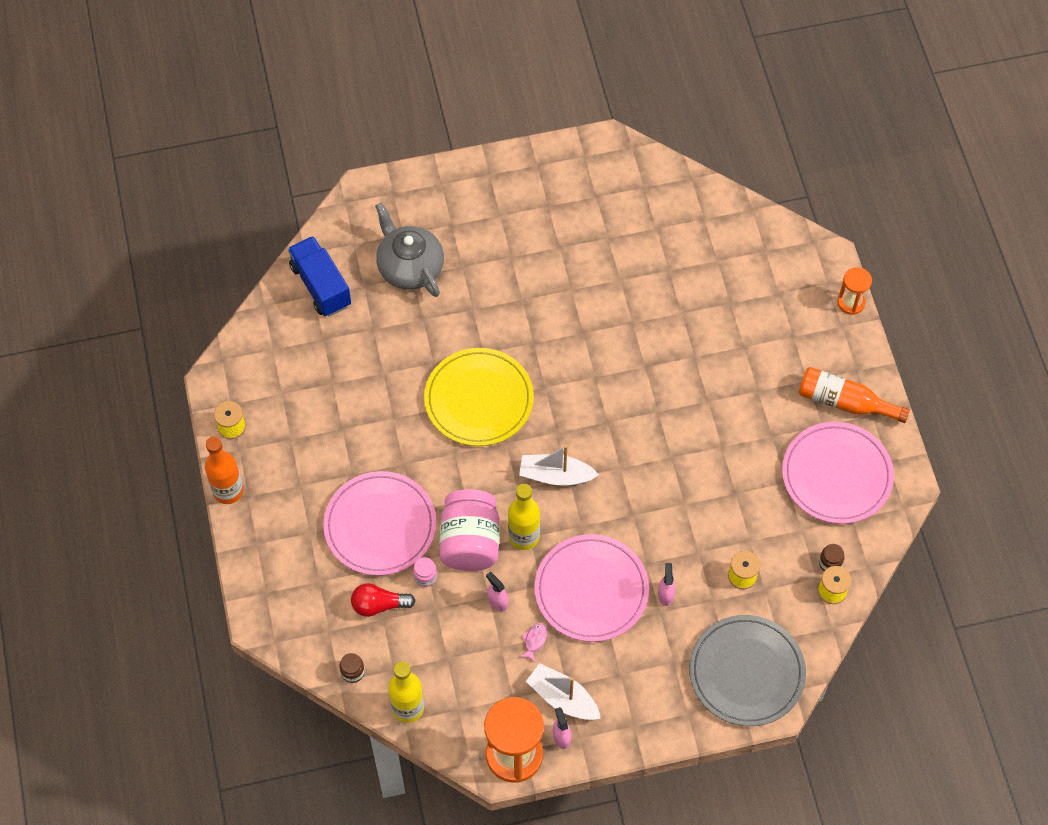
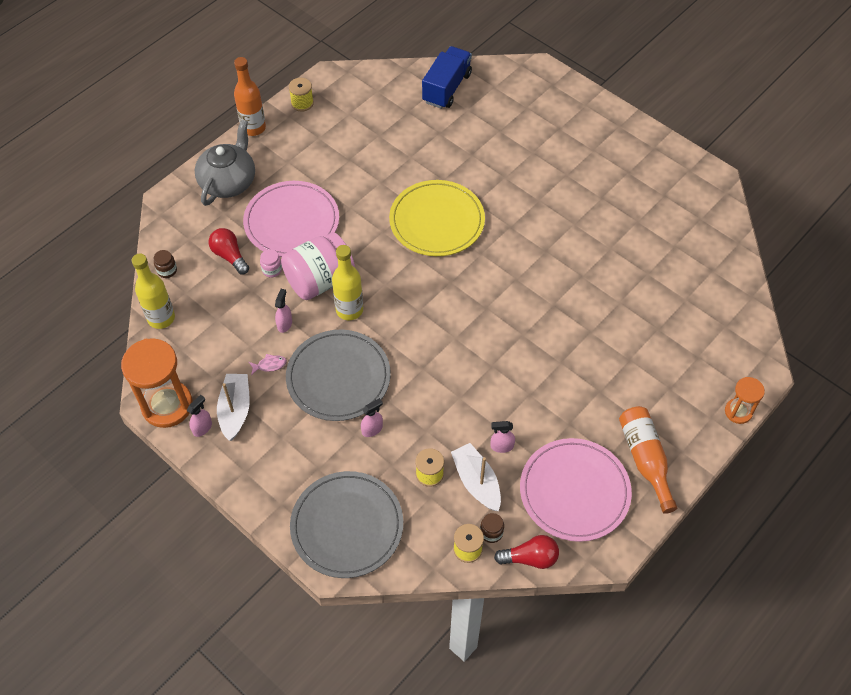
camera: 55 degrees right, 5 degrees down
(409, 267) = (505, 125): grey teapot -> grey teapot (228, 181)
(555, 475) = (414, 301): white boat -> white boat (476, 482)
(591, 590) = (338, 377): pink plate -> grey plate
(756, 502) = (501, 446): none -> pink spray bottle
(872, 549) = (530, 558): none -> red light bulb

